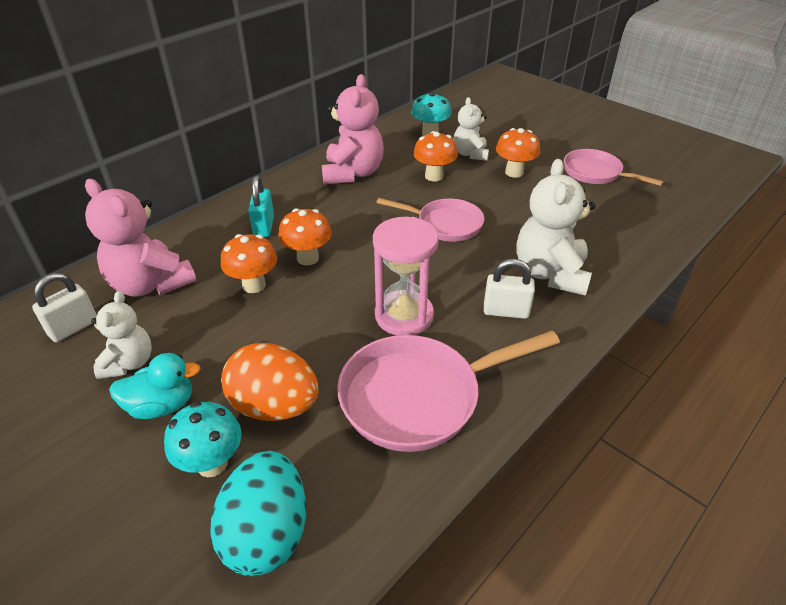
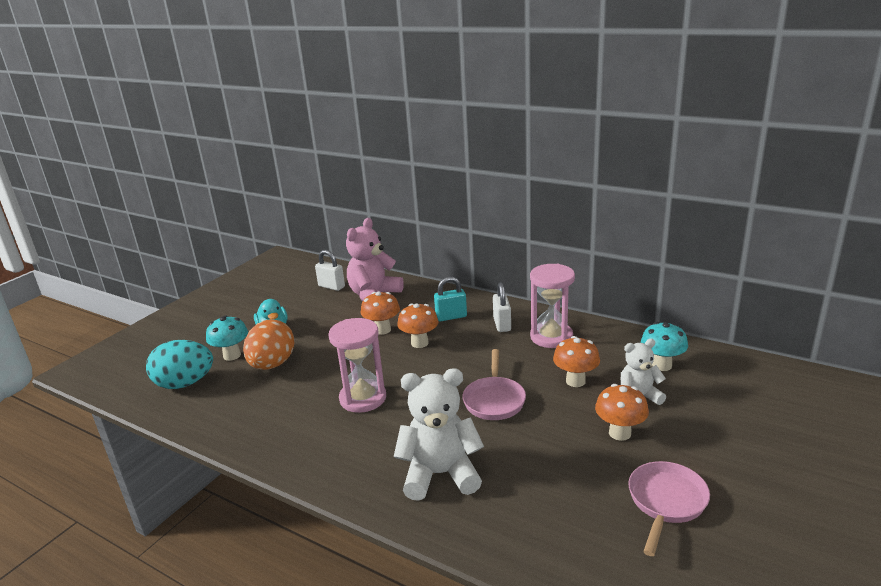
camera: 80 degrees right, 15 degrees down
(129, 363) = (305, 310): white teddy bear -> none
(353, 173) = (551, 337): pink teddy bear -> pink hourglass
(419, 396) = (280, 419): pink pan -> none
(505, 311) = (378, 450): white padlock -> white padlock (502, 324)

